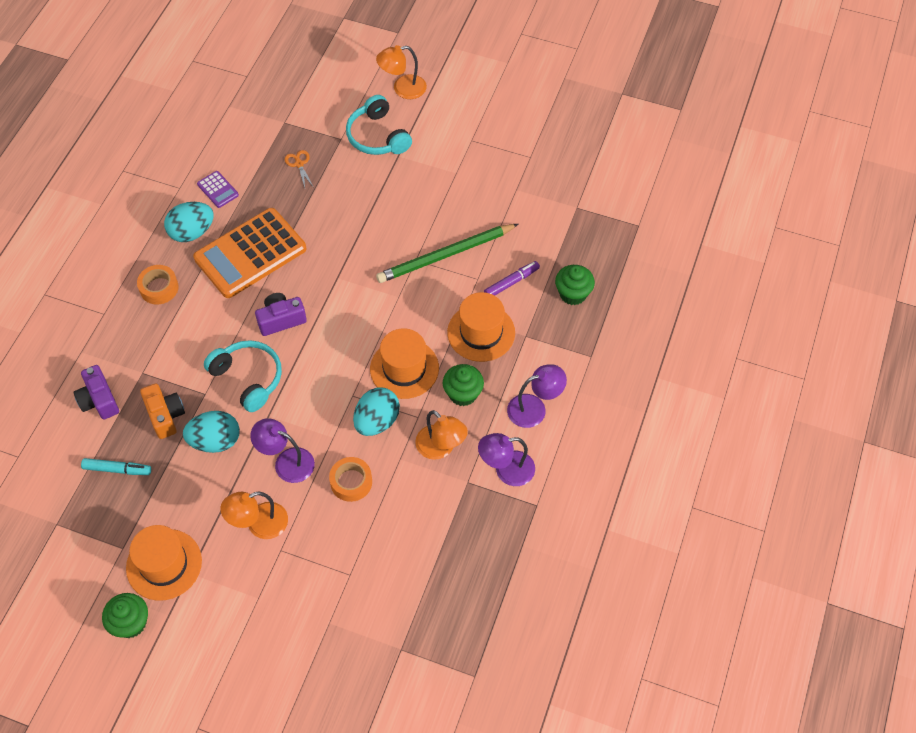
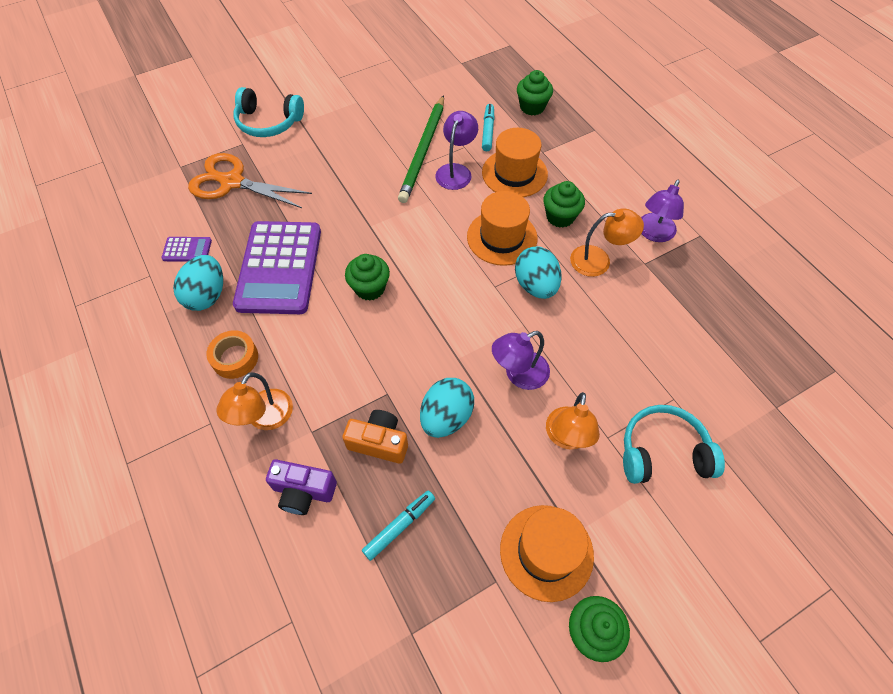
camera: 50 degrees left, 0 degrees up
(248, 378) = (404, 349): turquoise headphones -> turquoise headphones (663, 452)
(250, 254) = (279, 268): orange calculator -> purple calculator
(281, 320) = (370, 288): purple camera -> green cupcake
(299, 164) = (232, 182): orange scissors -> orange scissors, size x2.30
(351, 482) = (580, 340): orange tape -> none
(402, 89) = (245, 83): orange lamp -> orange lamp (265, 418)
(511, 282) = (488, 131): purple marker -> turquoise marker
(534, 408) = (611, 185): purple lamp -> purple lamp (456, 171)

